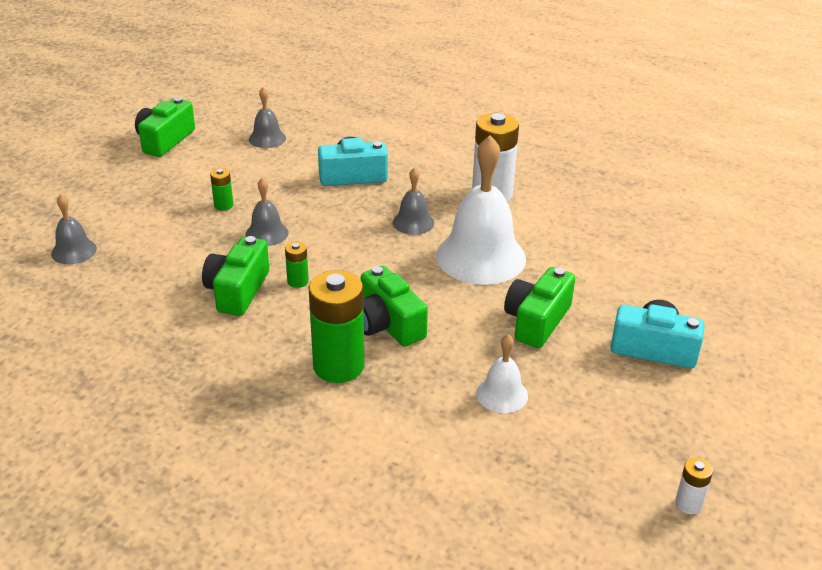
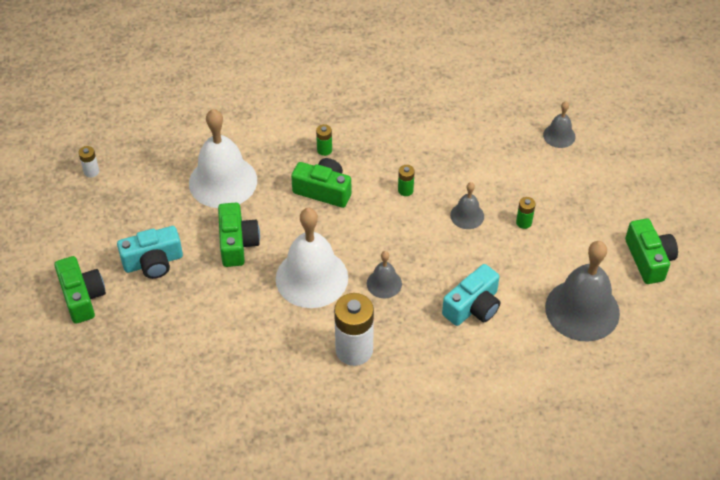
camera: 145 degrees right, 15 degrees up
(237, 290) = (432, 164): green camera -> green camera (82, 297)
(267, 138) = (582, 310): grey bell -> grey bell, size x2.06
(338, 366) = (324, 150): green battery -> green battery, size x0.46
(502, 394) = (223, 181): white bell -> white bell, size x2.06

